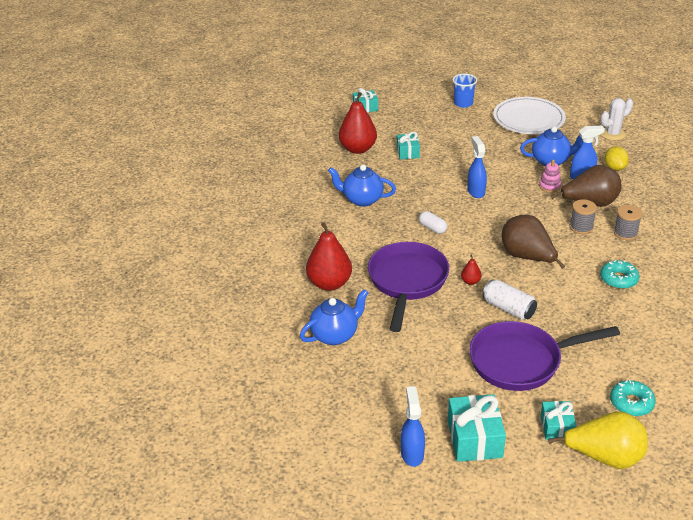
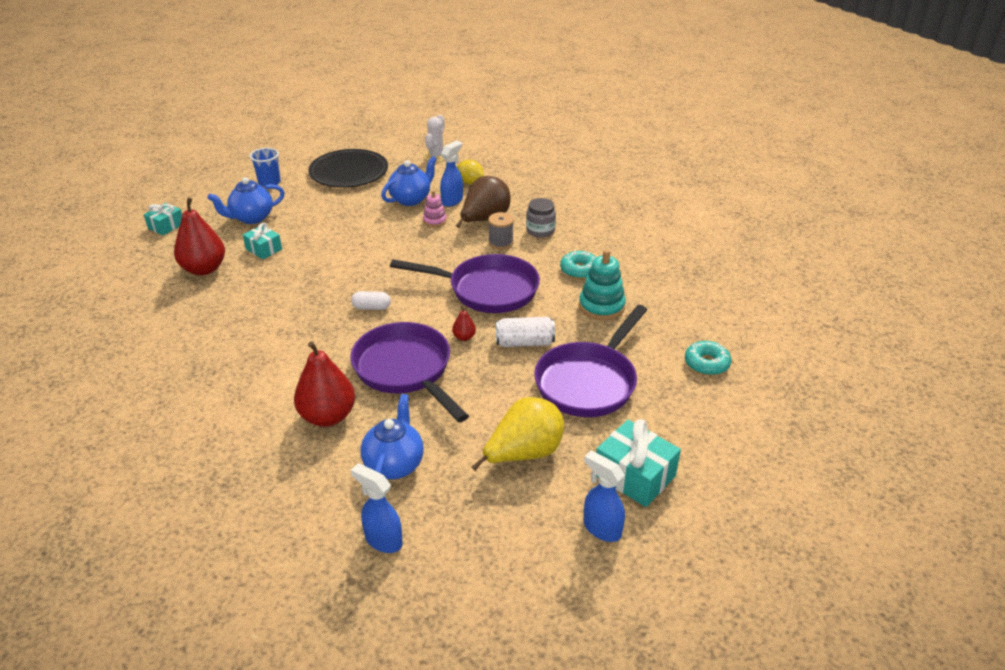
camera: 45 degrees left, 0 degrees up
(362, 200) = (266, 316): blue teapot -> blue teapot (251, 218)
(476, 191) = (374, 255): blue spray bottle -> blue spray bottle (383, 540)
(527, 257) = (487, 290): brown pear -> purple pan
(528, 119) = (349, 172): white plate -> black plate
(557, 427) = (681, 420): turquoise gift -> none
(601, 315) = (601, 306): none -> turquoise stacking toy
(604, 457) = (742, 420): yellow pear -> yellow pear (524, 454)
(625, 233) = (540, 230): grey spool -> grey jar

